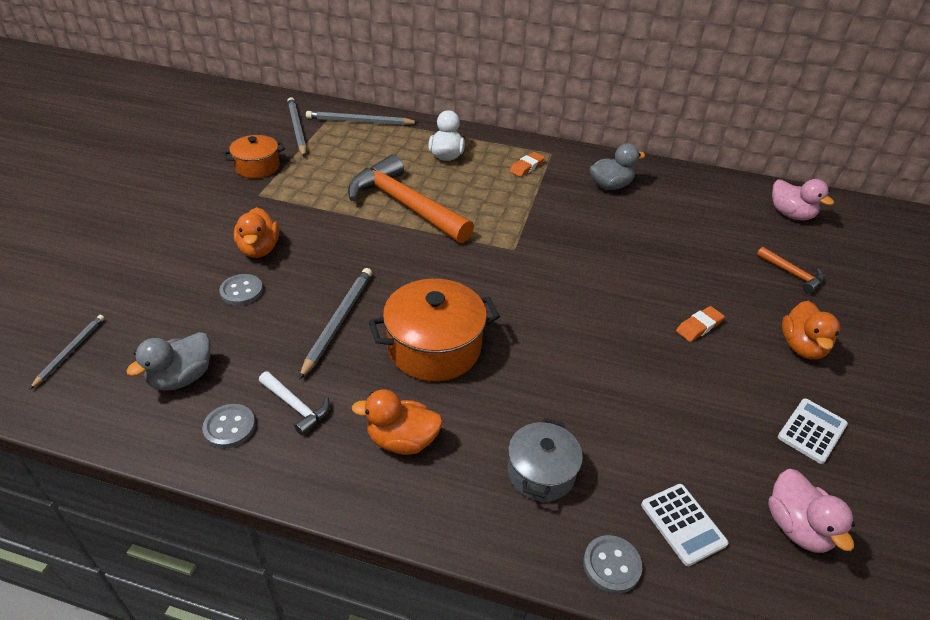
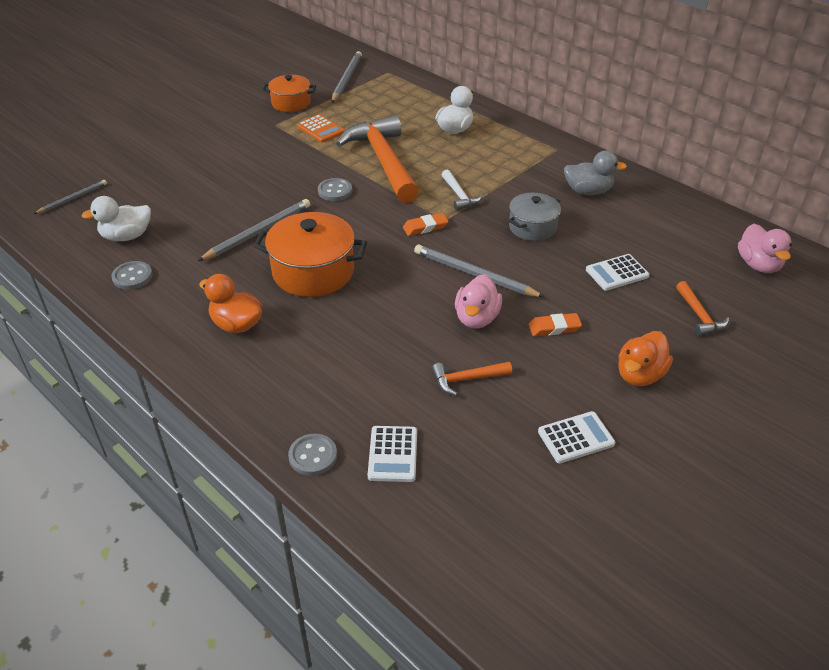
camera: 30 degrees right, 0 degrees up
(182, 378) = (126, 236): grey duck -> white duck
(241, 291) = (208, 191): grey button -> grey button (335, 191)
(259, 249) = (243, 165): orange duck -> none
(295, 406) = (184, 278): white hammer -> white hammer (459, 195)
(312, 188) = (320, 129): none -> orange calculator
(359, 122) = (404, 84): grey pencil -> grey pencil (474, 274)
(526, 167) = (521, 156): orange eraser -> orange eraser (425, 227)
(541, 472) = (316, 381): grey pot -> grey pot (532, 227)
(675, 409) = (467, 379): none -> orange hammer
(699, 256) = (617, 273): none -> white calculator
(796, 527) = (485, 494): pink duck -> pink duck (476, 318)

